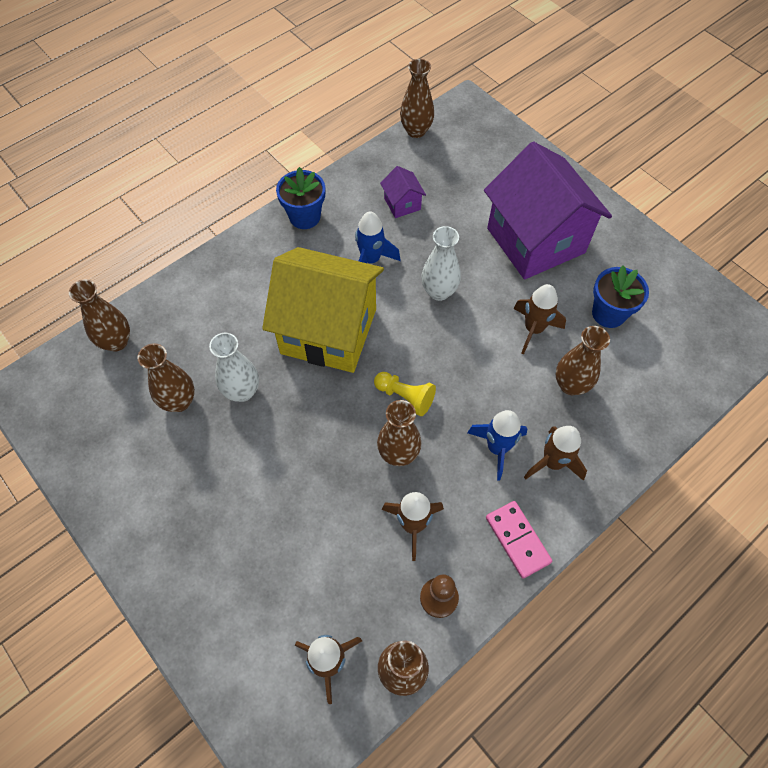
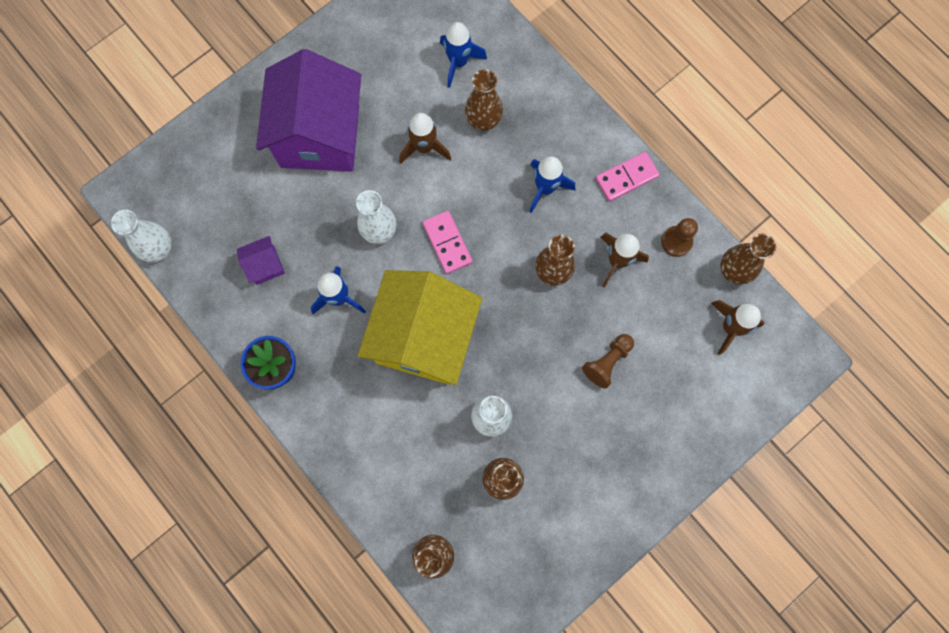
camera: 90 degrees left, 15 degrees up
(293, 510) = (607, 362): none -> brown pawn
(405, 397) = (496, 265): yellow pawn -> none
(416, 131) = (159, 249): brown vase -> white vase
(429, 351) = (447, 243): none -> pink domino
(535, 240) = (320, 136): purple house -> purple house turned 60 degrees counterclockwise
(552, 462) = (558, 144): brown rocket -> none
(608, 313) = (408, 79): blue flower pot -> none
(637, 360) = (458, 62): none -> blue rocket

